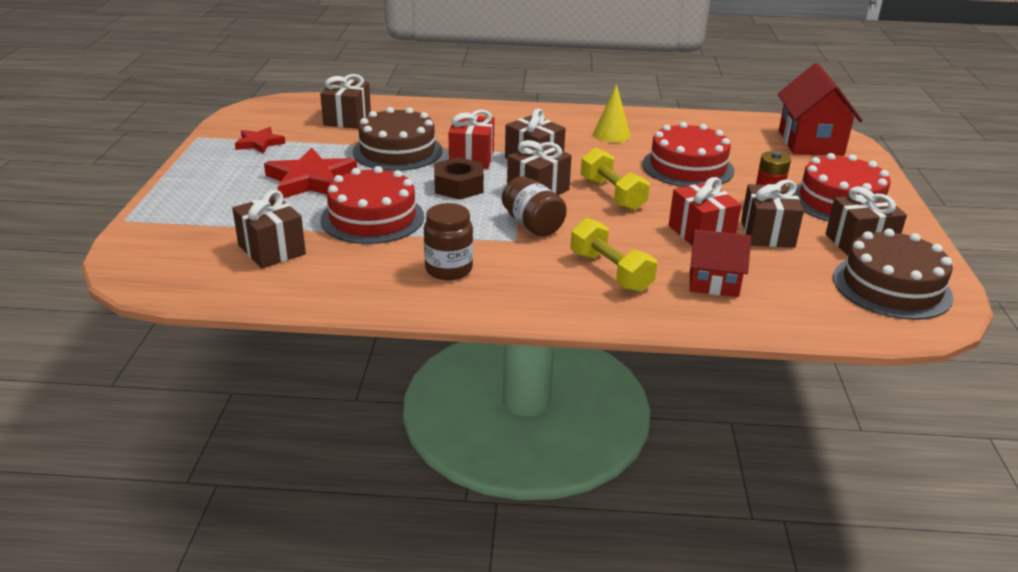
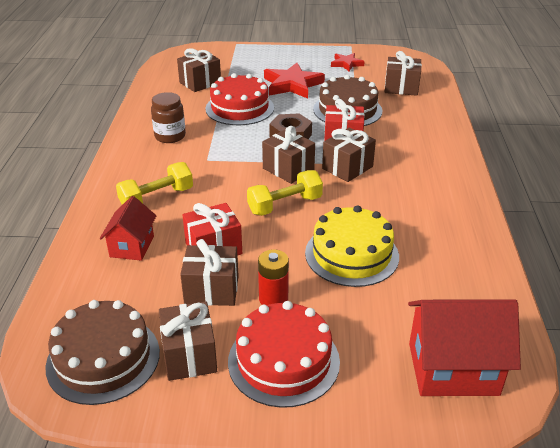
camera: 90 degrees right, 5 degrees up
(532, 225) = (230, 166): brown jar -> none
(611, 135) = (418, 211): yellow cone -> none
(687, 167) = (351, 254): red cake -> yellow cake

